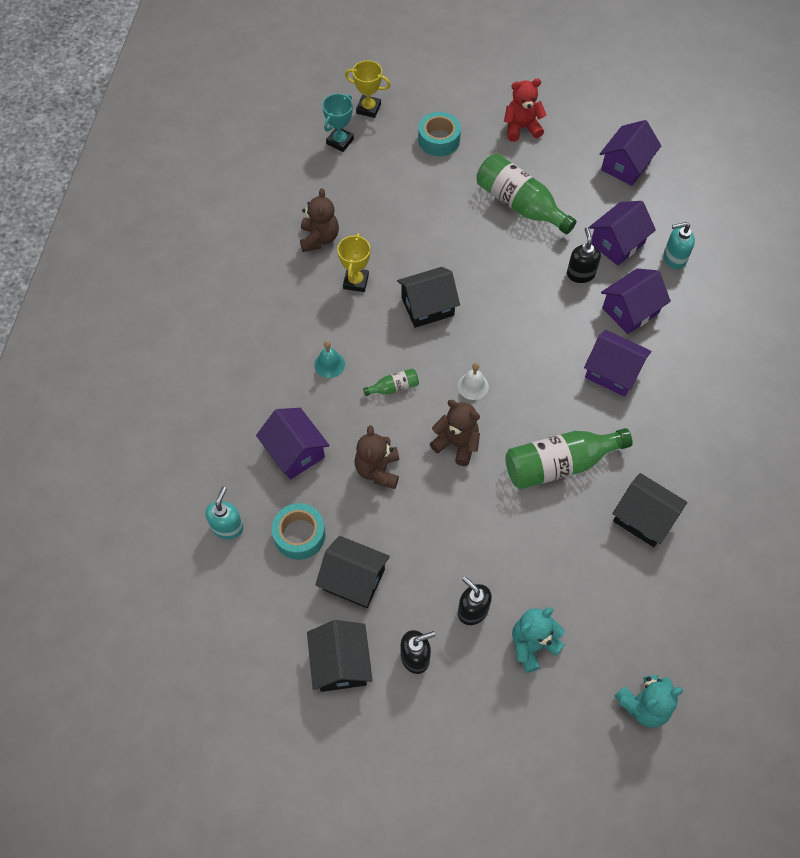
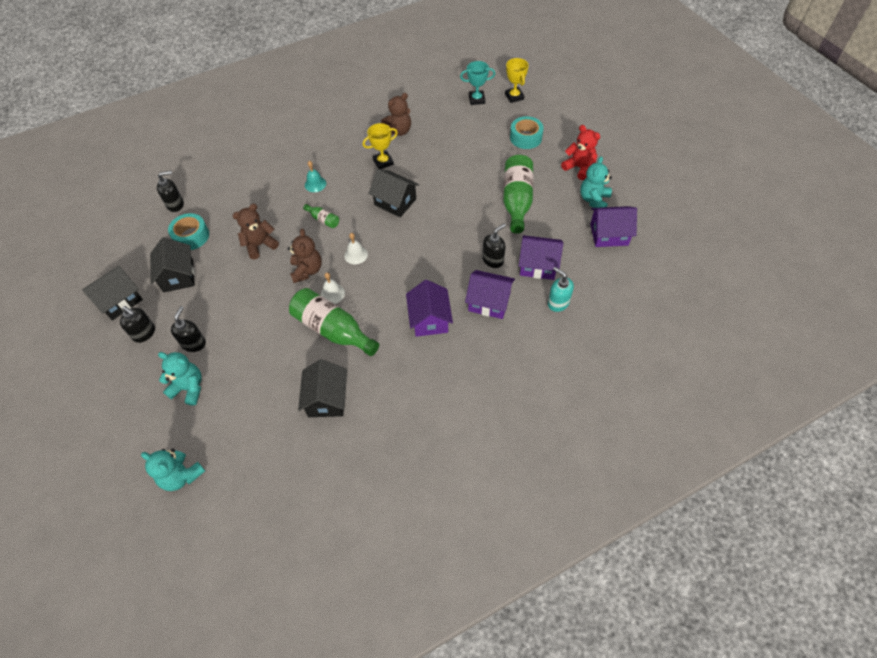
camera: 55 degrees right, 5 degrees down
(227, 527) = (175, 204): turquoise soap dispenser -> black soap dispenser
(295, 452) = (244, 203): purple house -> none
(509, 438) = (332, 293): none -> white bell
(573, 146) = (594, 200): none -> turquoise teddy bear

